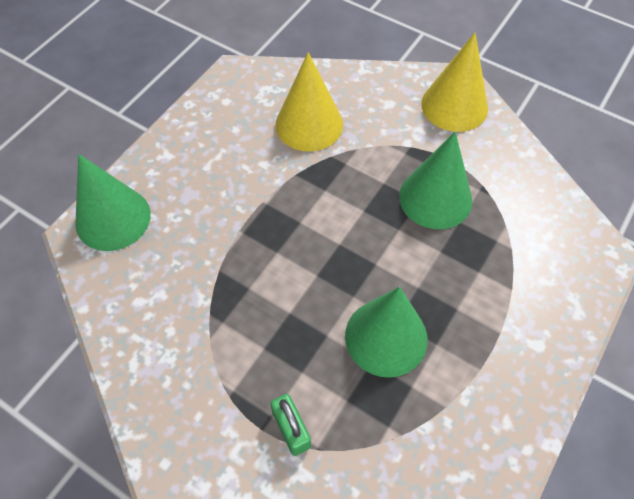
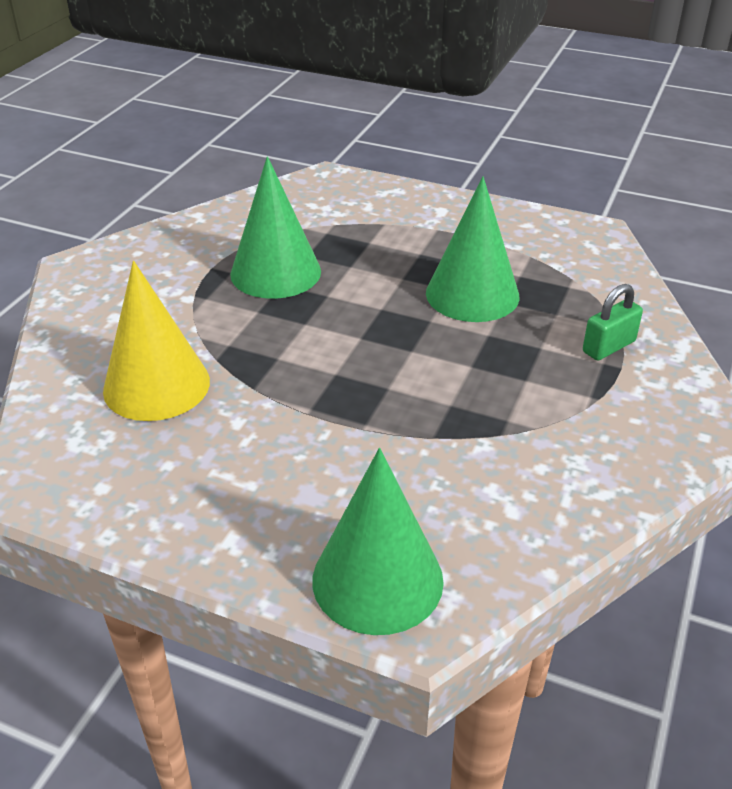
camera: 100 degrees left, 20 degrees down
(454, 106) = (122, 265): yellow cone -> none

